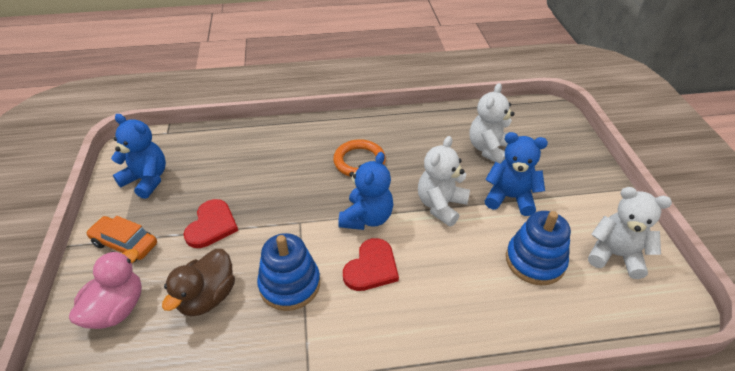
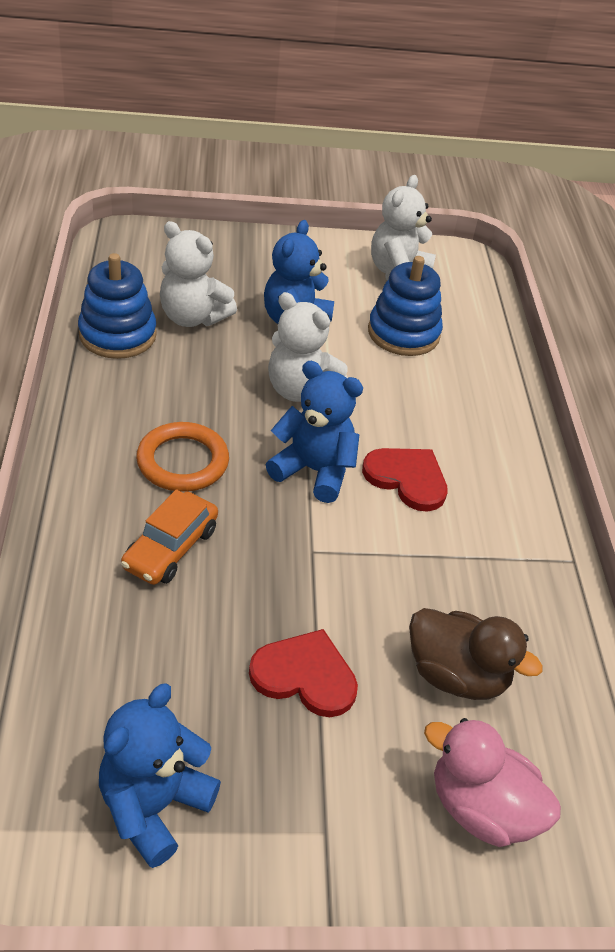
camera: 90 degrees left, 0 degrees up
(125, 244) = (336, 820): orange car -> orange car (170, 548)
(290, 284) = (434, 571): blue stacking toy -> blue stacking toy (117, 335)

